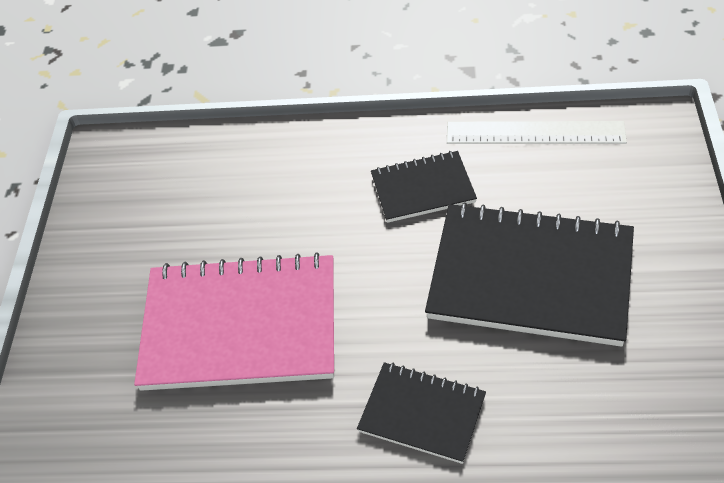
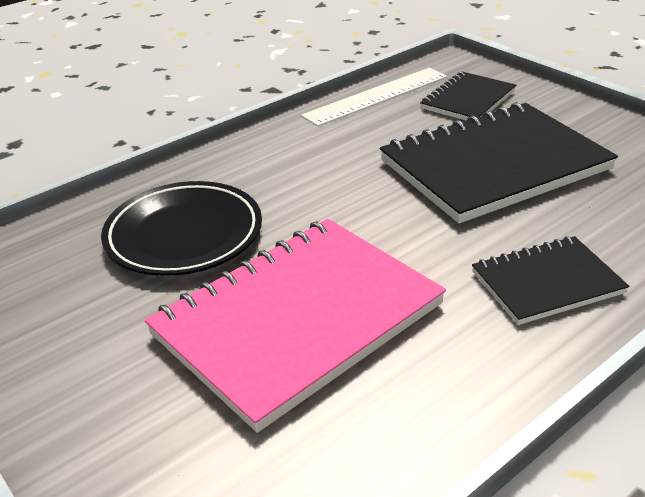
camera: 45 degrees left, 15 degrees down
(248, 203) = (184, 235): none -> black plate
(423, 189) = (336, 157): black notebook -> black notebook (468, 100)

